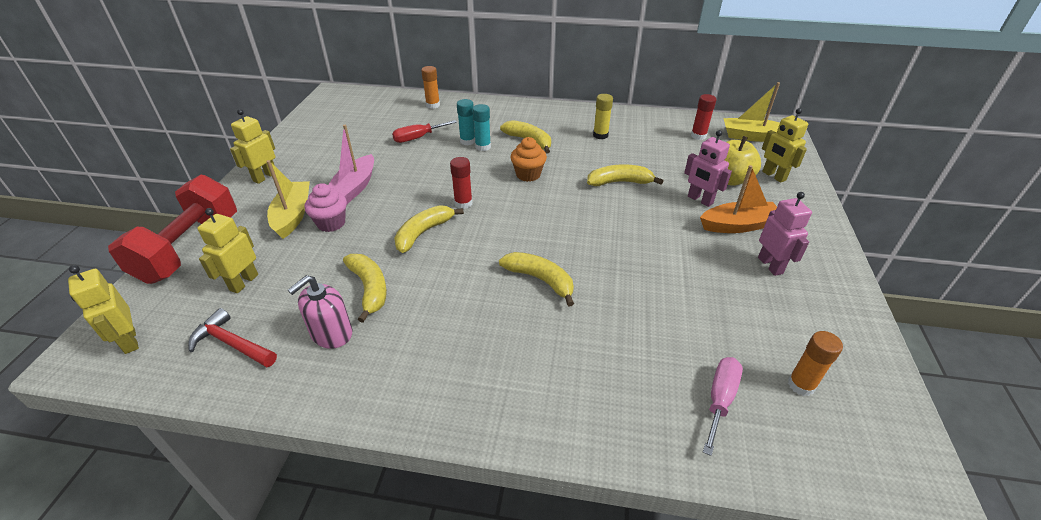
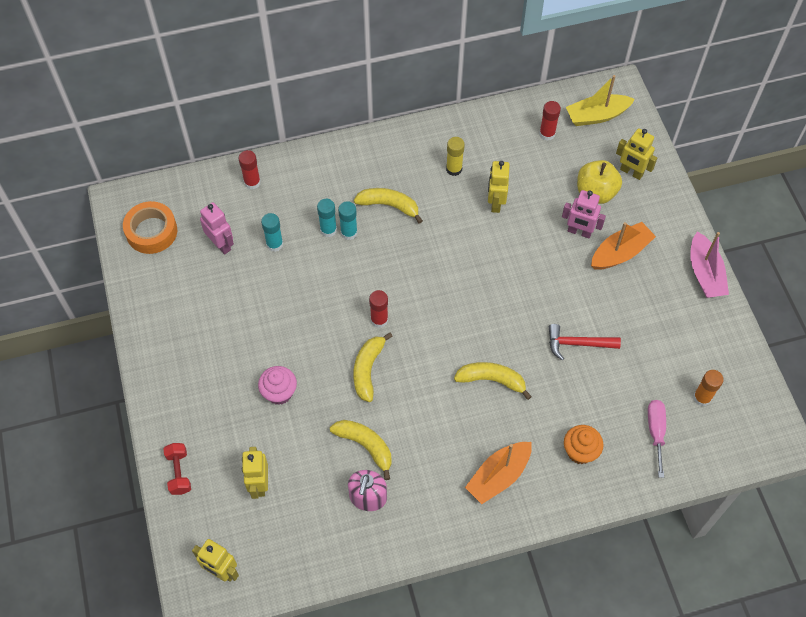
camera: 25 degrees left, 20 degrees up
(189, 248) = (179, 472): red dumbbell -> red dumbbell, size x0.46
(232, 343) = (302, 538): red hammer -> red hammer (577, 343)
(265, 177) = (165, 362): yellow robot -> yellow robot (495, 203)
(293, 215) = (237, 398): yellow boat -> none
(337, 110) = (151, 231): none -> orange tape
(354, 188) = (265, 341): pink boat -> pink boat (704, 273)
(418, 138) = (274, 244): red screwdriver -> turquoise glue stick
(433, 105) = (252, 182): orange glue stick -> red glue stick
(488, 370) = (498, 476): none -> orange boat
(528, 175) = (415, 257): orange cupcake -> orange cupcake (580, 451)
(619, 182) = (502, 235): yellow banana -> none
(770, 265) = (656, 291): pink robot -> pink robot (221, 244)

